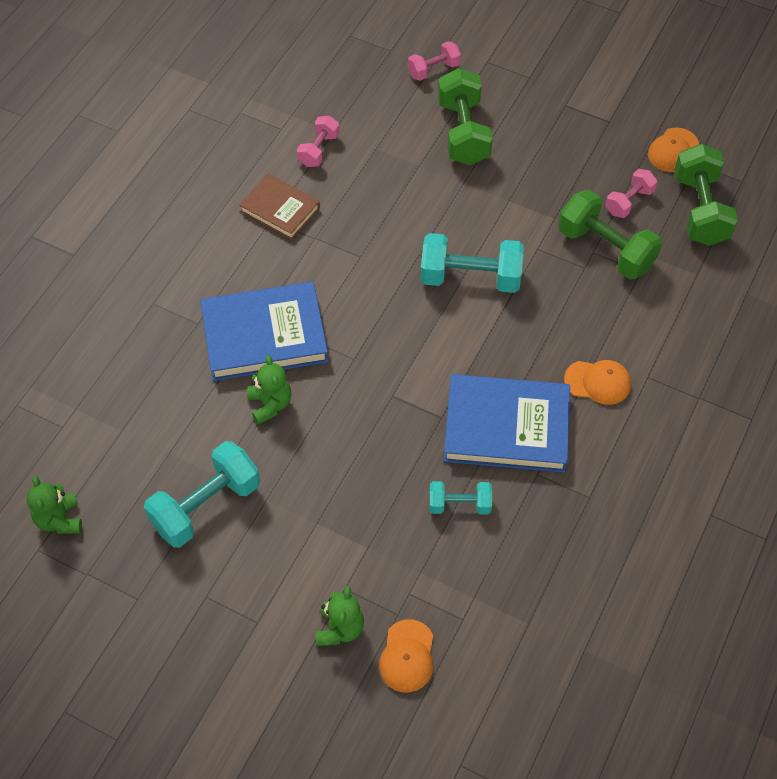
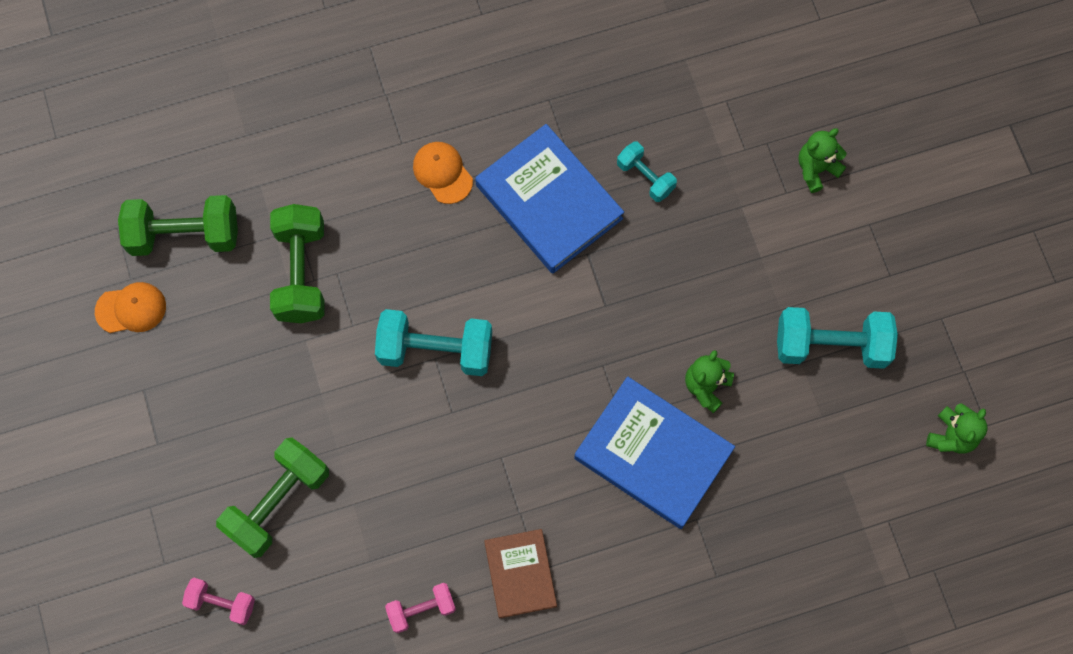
camera: 135 degrees left, 15 degrees up
(407, 656) = (788, 111): orange cap -> none
(470, 278) = (436, 350): turquoise dumbbell -> turquoise dumbbell turned 45 degrees counterclockwise
(629, 202) = (229, 296): pink dumbbell -> none
(700, 210) = (185, 235): green dumbbell -> green dumbbell turned 45 degrees clockwise

